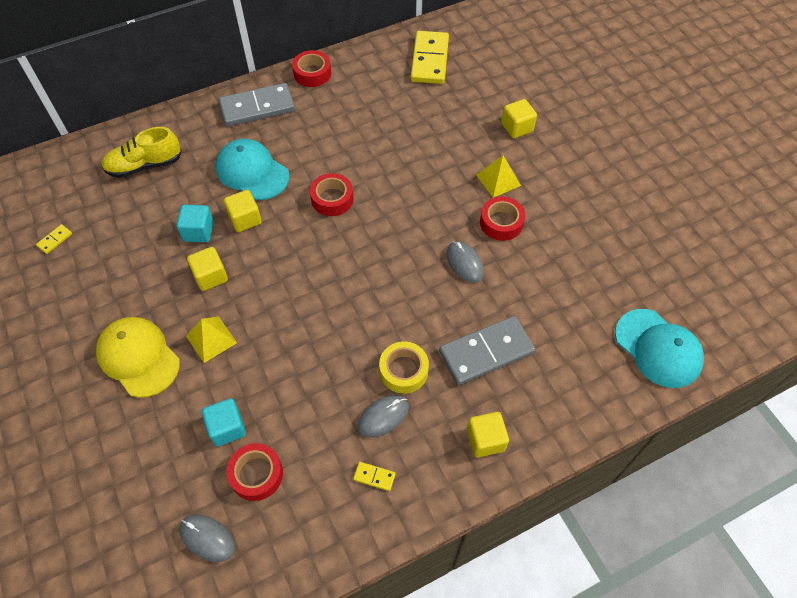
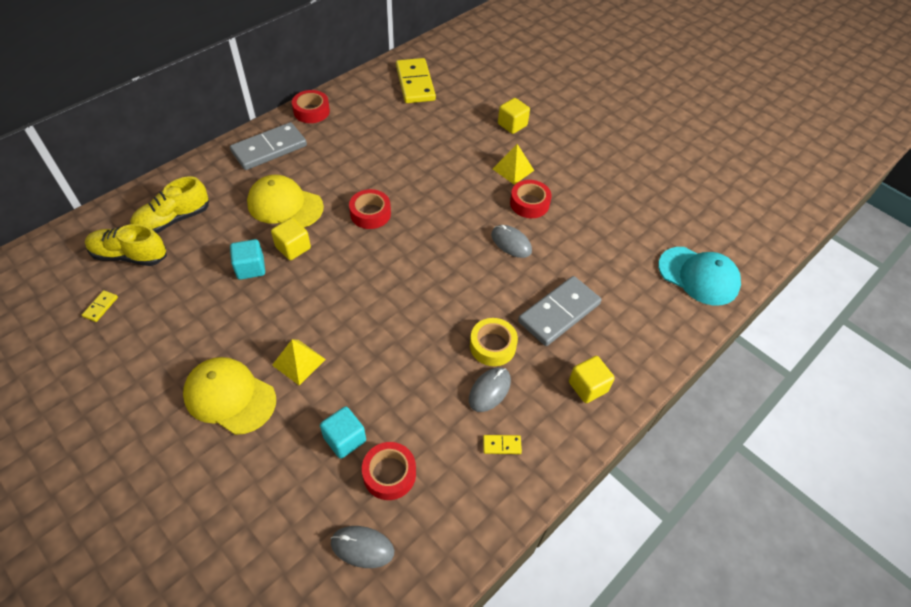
camera: 20 degrees left, 5 degrees down
(95, 194) = (129, 255): none -> yellow shoe
(210, 276) = (277, 305): yellow cube -> none
(252, 172) = (285, 205): turquoise cap -> yellow cap

